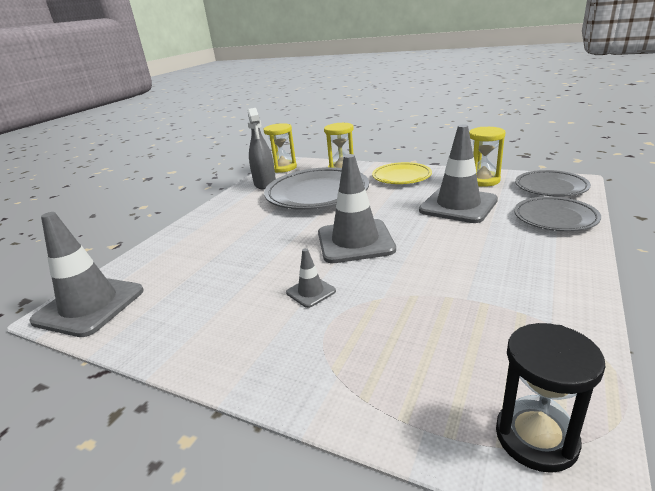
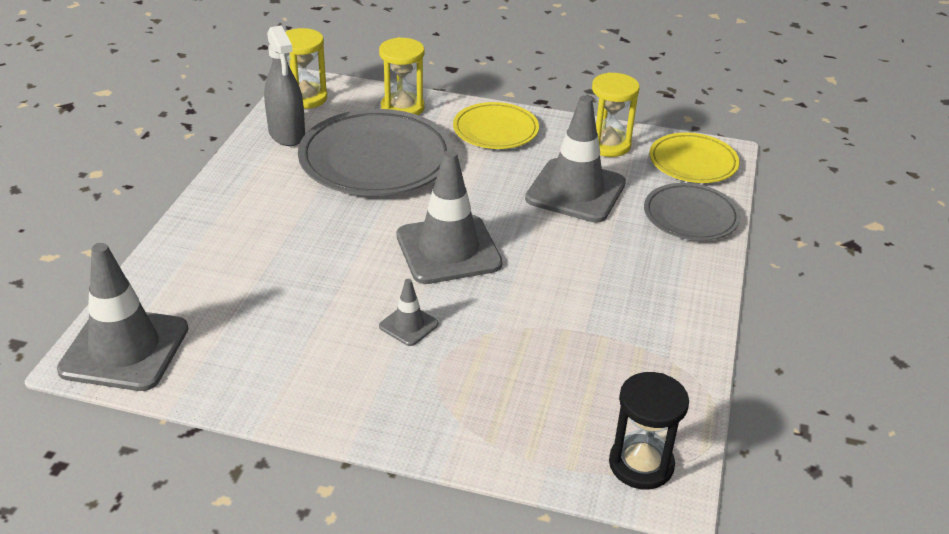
camera: 15 degrees left, 10 degrees up
(550, 187) = (693, 162): grey plate -> yellow plate

